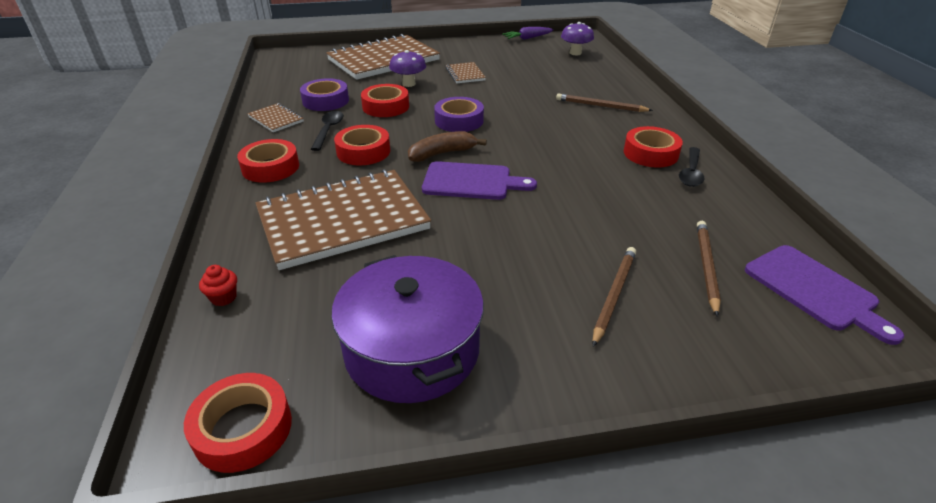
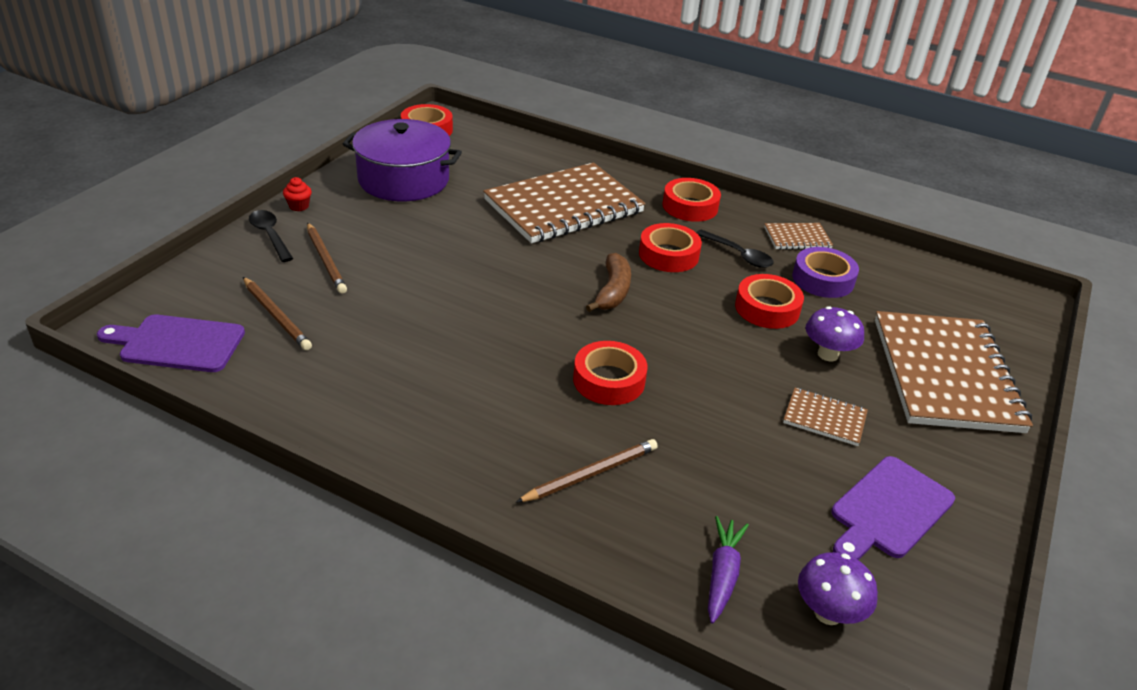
camera: 125 degrees right, 0 degrees up
(223, 297) = (534, 149): red cupcake -> red cupcake (299, 206)
(343, 221) = (563, 206): brown notebook -> brown notebook turned 45 degrees clockwise
(459, 121) = (675, 337): purple tape -> none
(472, 182) = (541, 281): purple cutting board -> purple cutting board (888, 510)
(527, 38) = (965, 602): purple carrot -> purple carrot (722, 574)
(650, 153) = (438, 420): red tape -> red tape (609, 380)
(691, 172) = (370, 417): black spoon -> black spoon (270, 235)

